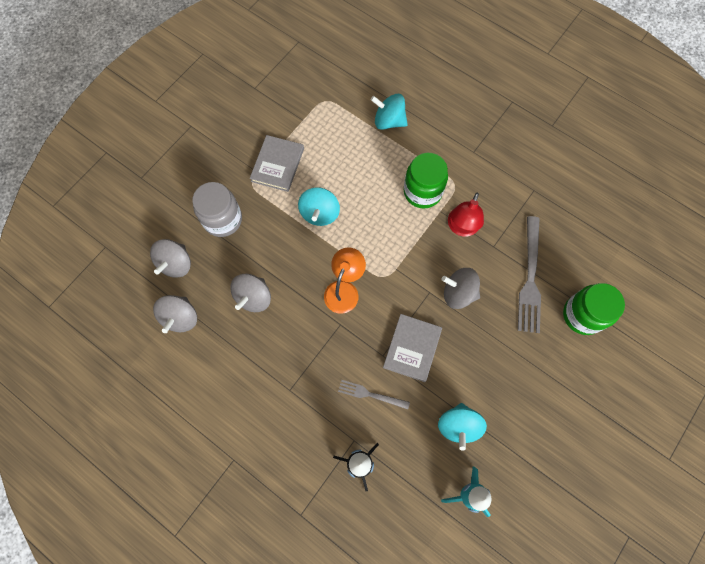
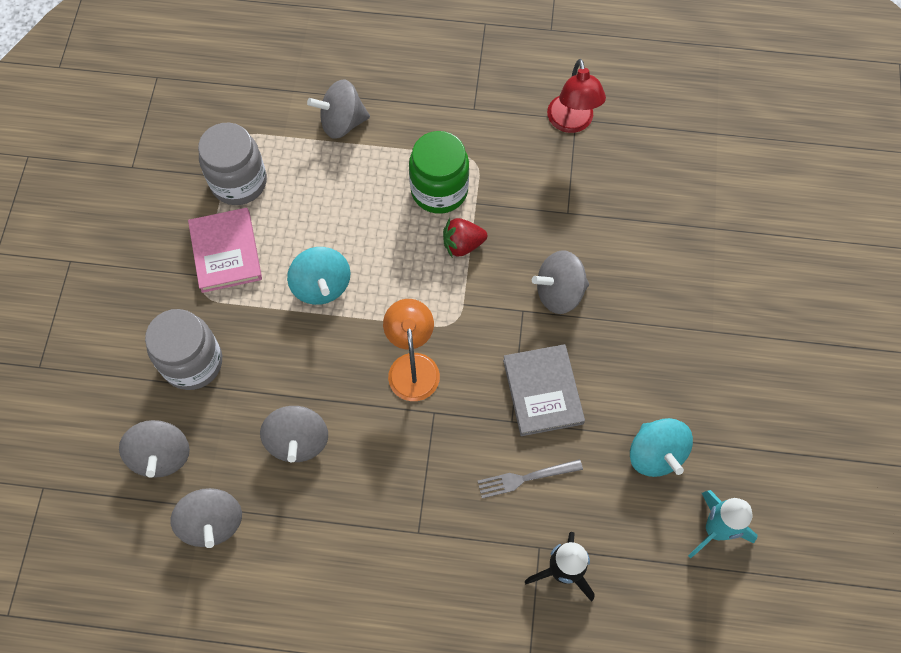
camera: 30 degrees left, 5 degrees down
(277, 165) = (226, 252): grey book -> pink book
(308, 127) = (239, 182): none -> grey jar
(388, 121) = (342, 123): turquoise spinning top -> grey spinning top
(417, 232) = (462, 244): none -> red strawberry
(461, 228) = (515, 210): red lamp -> red lamp (572, 122)
(530, 278) = (634, 228): grey fork -> none
(582, 315) = (721, 239): green jar -> none

